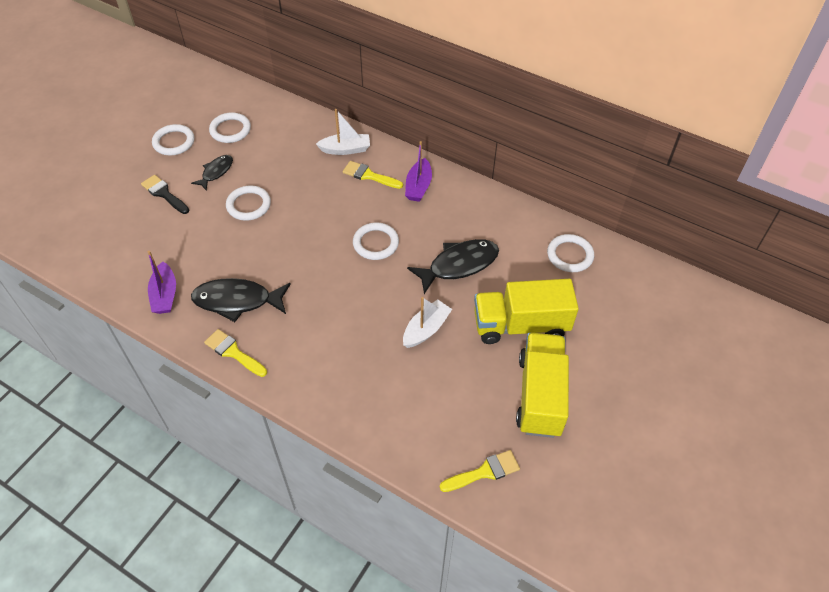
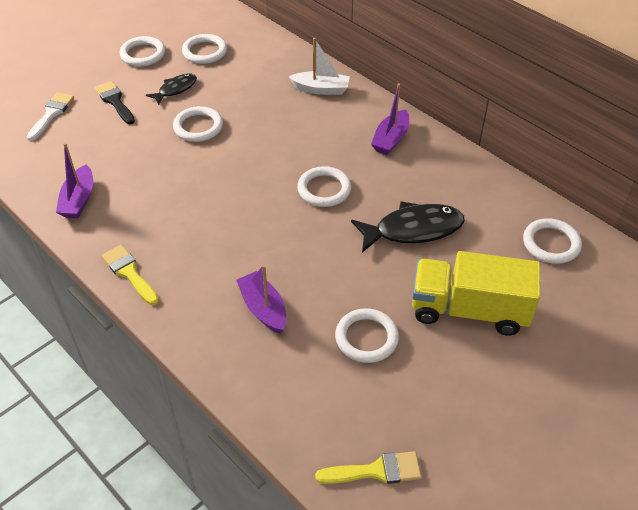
camera: 15 degrees right, 5 degrees down
(109, 217) = (51, 114): none -> white brush
(237, 301) = (152, 220): black fish -> none
(357, 359) = (263, 309): none -> purple boat
(369, 175) = (338, 119): yellow brush -> none
(426, 329) = (353, 292): white boat -> none
(447, 366) = (366, 338): none -> white ring
(540, 395) = (471, 396): yellow truck -> none

